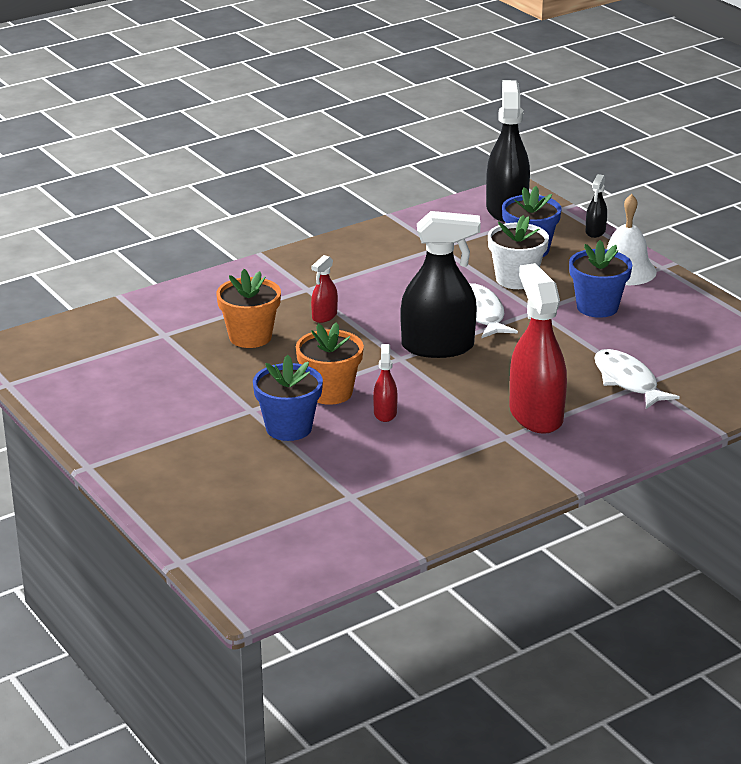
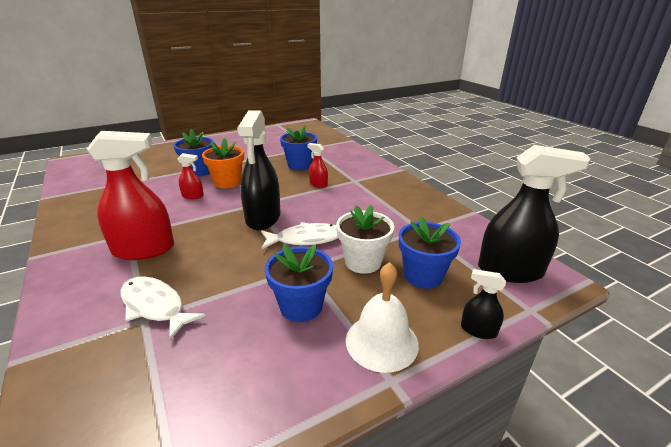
camera: 95 degrees right, 0 degrees up
(250, 337) = (299, 165): orange flower pot -> blue flower pot
(627, 381) = (155, 306): white fish -> white fish turned 120 degrees counterclockwise

